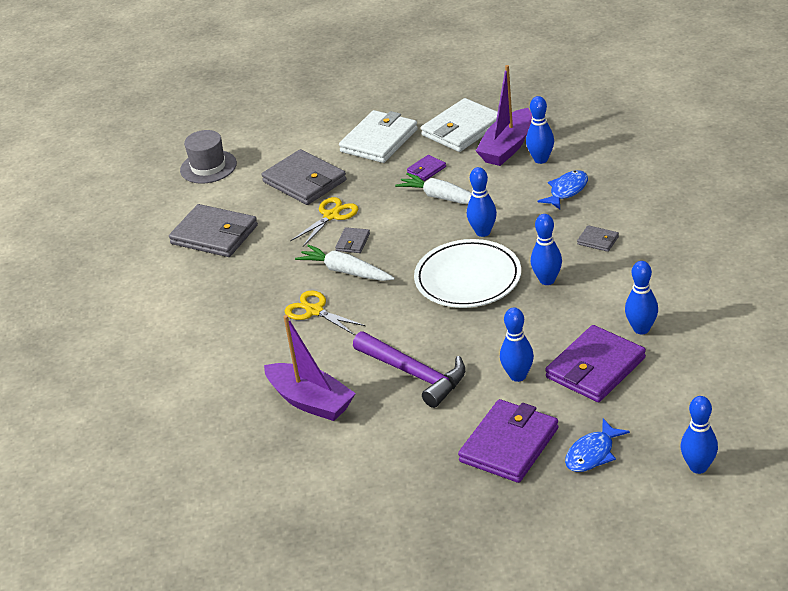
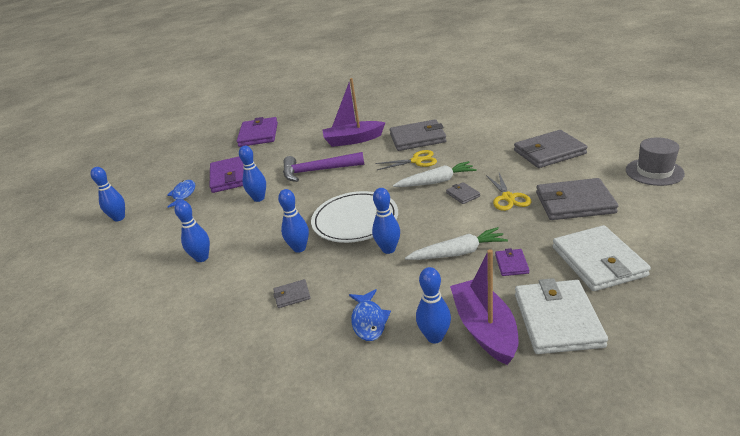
camera: 135 degrees right, 5 degrees down
(257, 345) = (417, 138): none -> grey wallet
(595, 368) = (215, 224): purple wallet -> purple wallet (258, 135)

